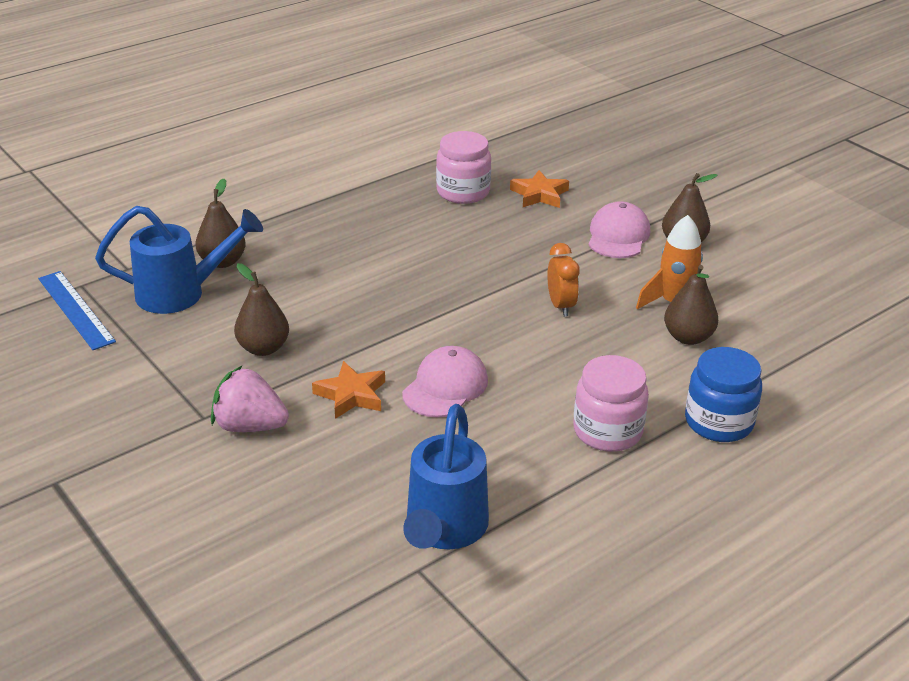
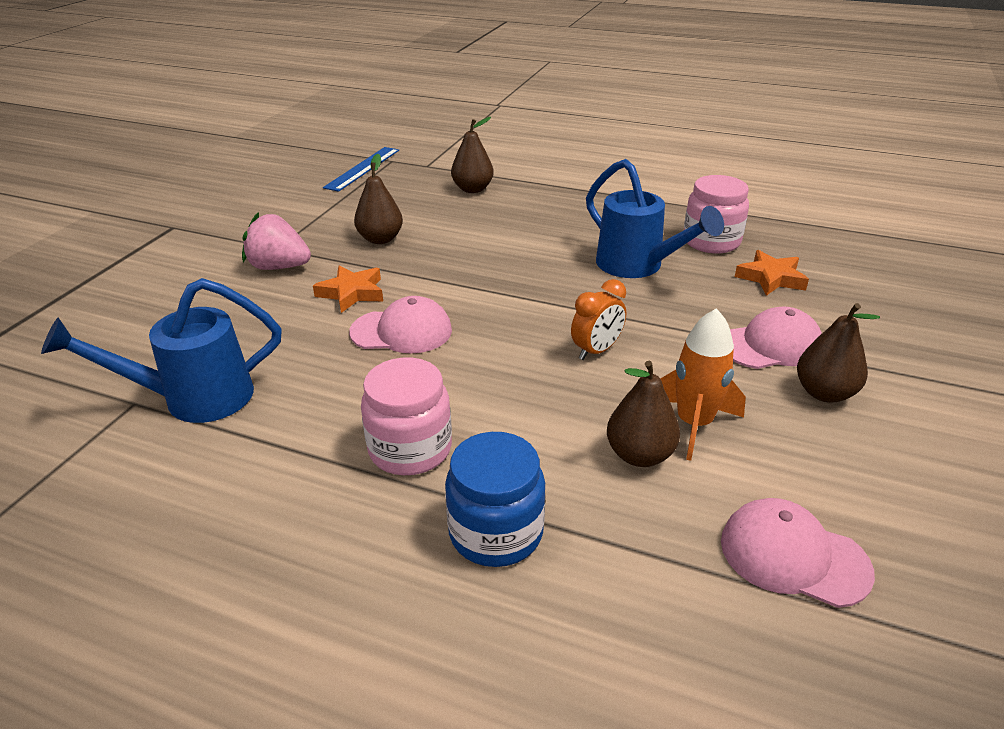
camera: 60 degrees right, 0 degrees up
(182, 293) = (417, 190): blue watering can -> blue watering can (637, 266)
(249, 426) = (279, 267): pink strawberry -> pink strawberry turned 60 degrees counterclockwise
(807, 324) = (793, 556): none -> pink cap

